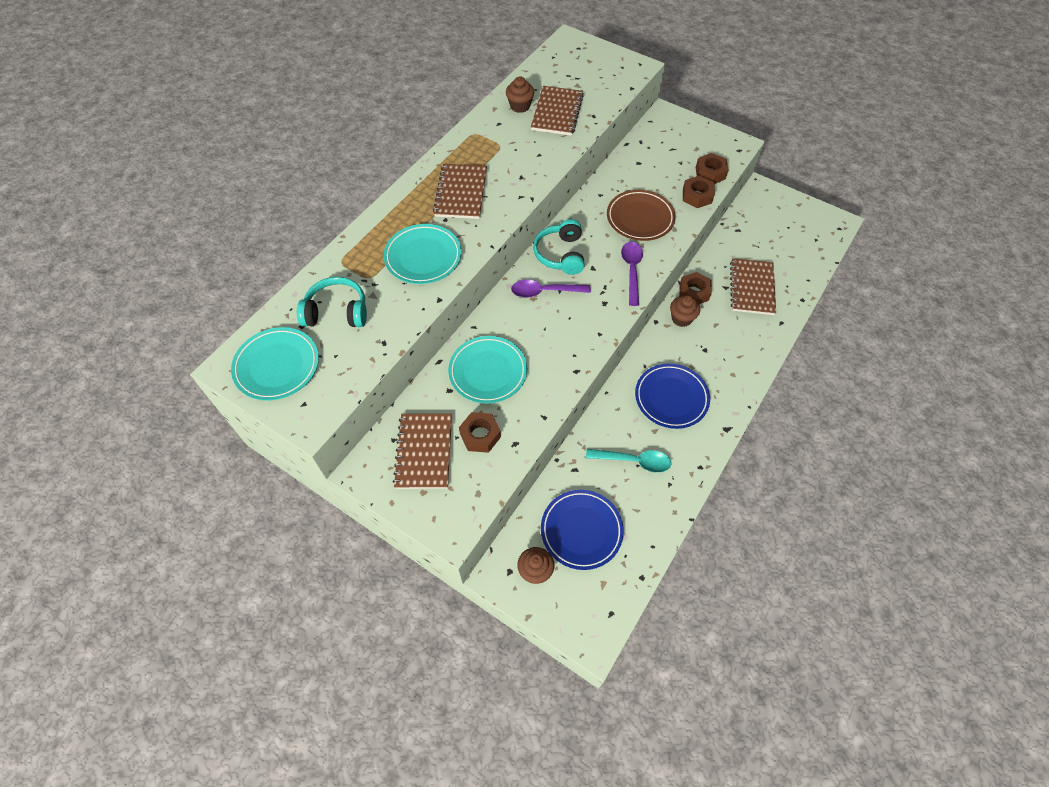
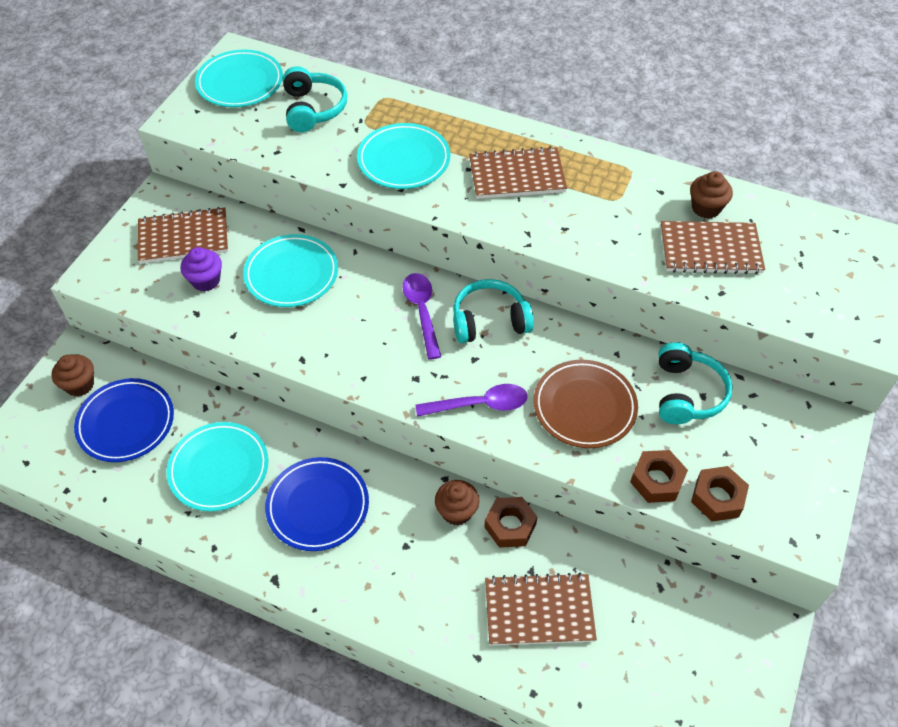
camera: 80 degrees right, 5 degrees down
(480, 435) = (206, 280): brown nut -> purple cupcake
(633, 461) = (219, 469): turquoise spoon -> turquoise plate
(636, 169) = (687, 393): none -> turquoise headphones

